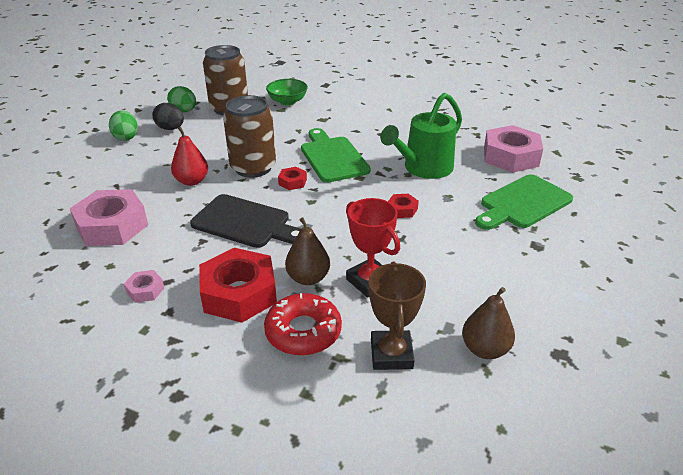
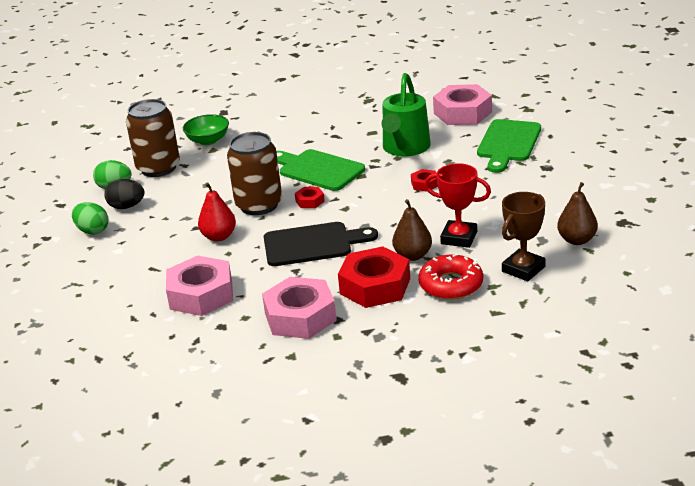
camera: 30 degrees left, 5 degrees down
(145, 290) = (300, 317): pink nut -> pink nut, size x2.19
(391, 354) = (523, 269): brown trophy -> brown trophy turned 75 degrees clockwise

